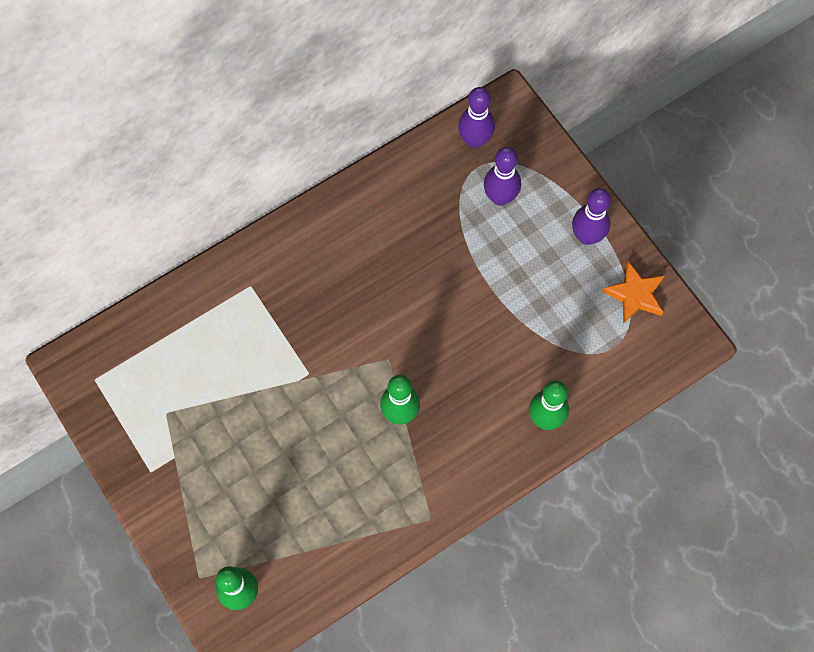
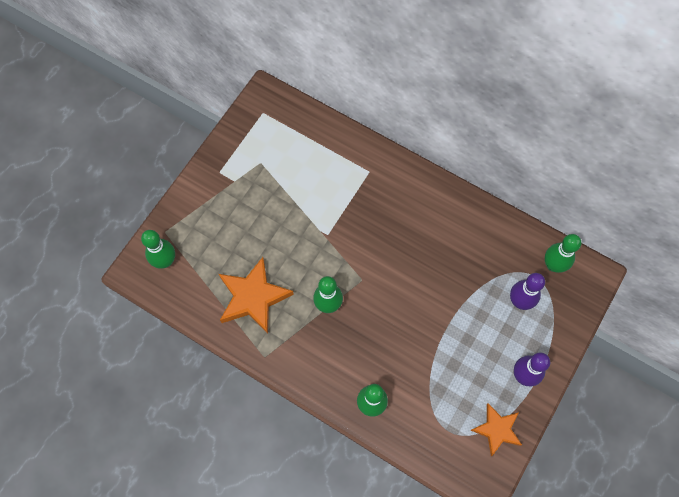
camera: 65 degrees right, 0 degrees up
(346, 500) = (253, 297): none -> orange star
(475, 140) = (553, 265): purple bowling pin -> green bowling pin

